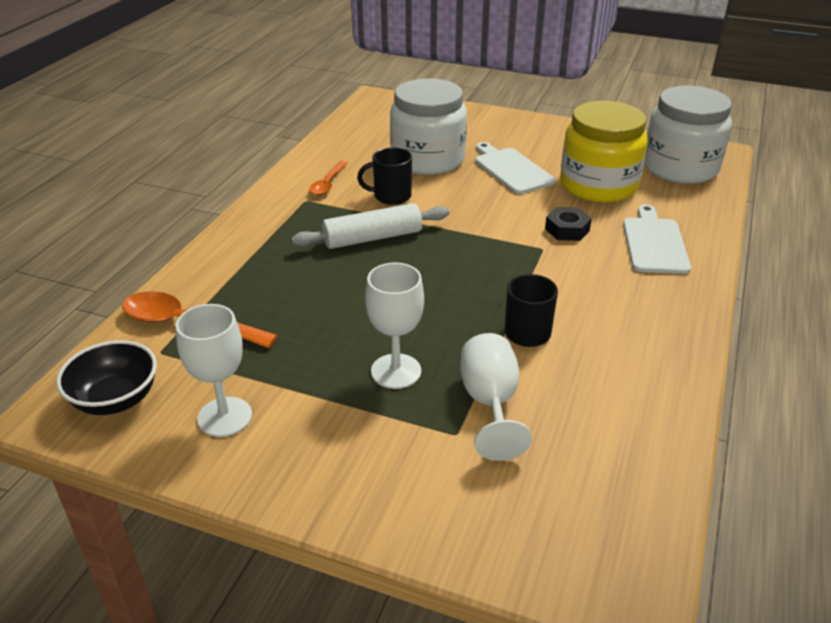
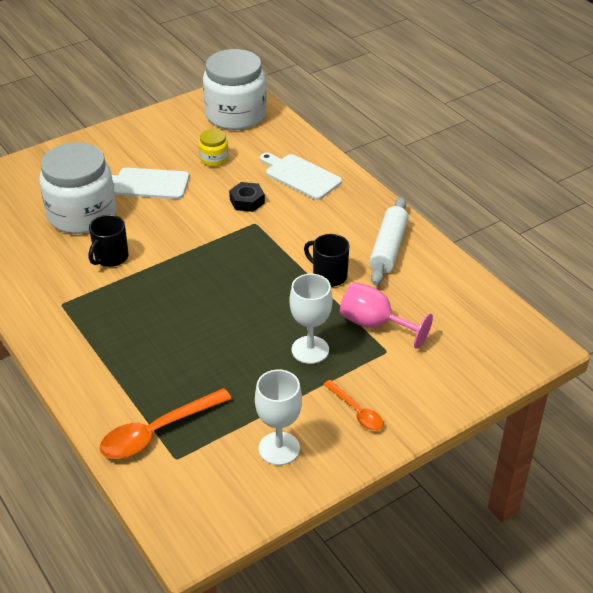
camera: 55 degrees left, 5 degrees up
(116, 399) = (208, 500): black bowl -> none
(327, 184) = (51, 281): orange spoon -> orange spoon (356, 412)
(372, 238) = (154, 292): white rolling pin -> white rolling pin (388, 248)
(490, 403) = (375, 324): white goblet -> pink goblet
(598, 185) = (214, 159): yellow jar -> yellow jar, size x0.45

